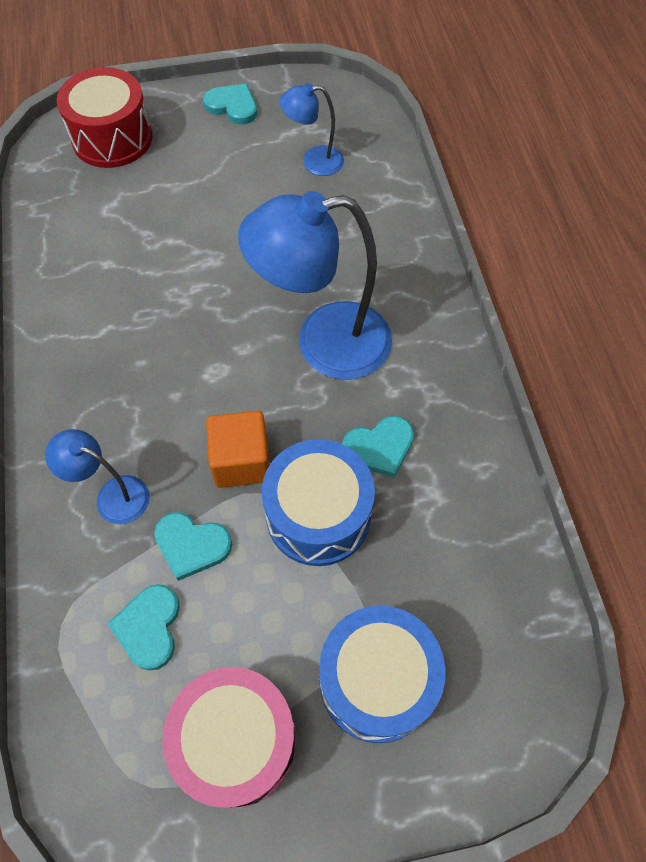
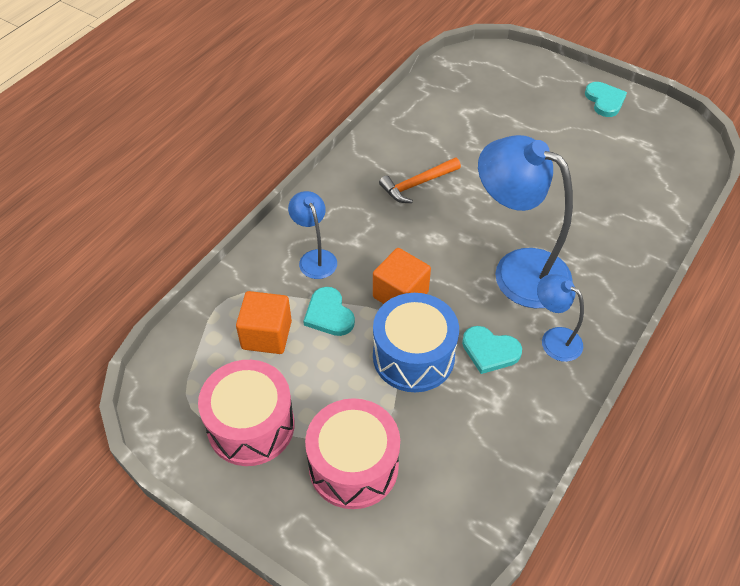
camera: 45 degrees right, 10 degrees down
(112, 138) = (508, 75): red drum -> none
(138, 327) = (417, 184): none -> orange hammer
(149, 627) = (266, 335): turquoise heart -> orange cube
(313, 161) = (625, 165): blue lamp -> blue lamp (554, 339)
(377, 681) = (353, 466): blue drum -> pink drum

